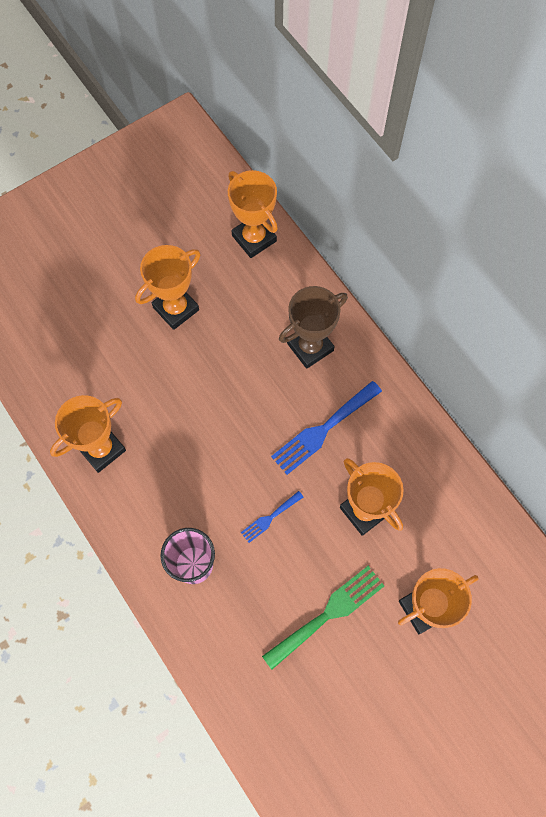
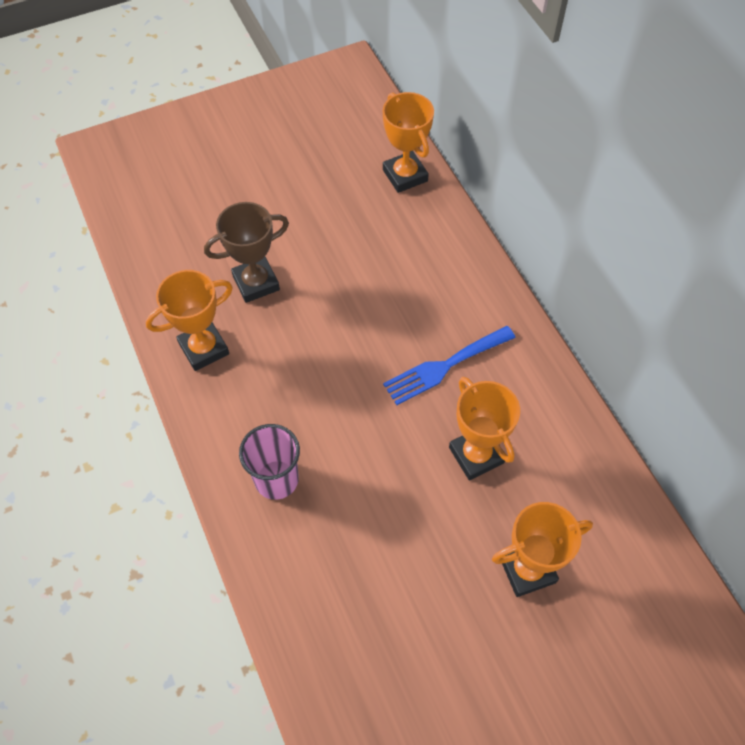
camera: 10 degrees right, 10 degrees down
(176, 308) = (311, 228): orange trophy -> none
(269, 518) = (369, 446): blue fork -> none
(310, 347) = (445, 284): brown trophy -> brown trophy (256, 283)
(328, 613) = (416, 557): green fork -> none

